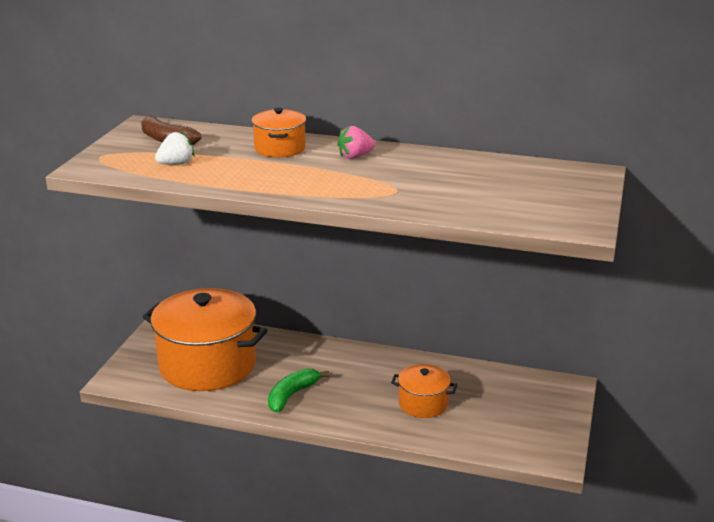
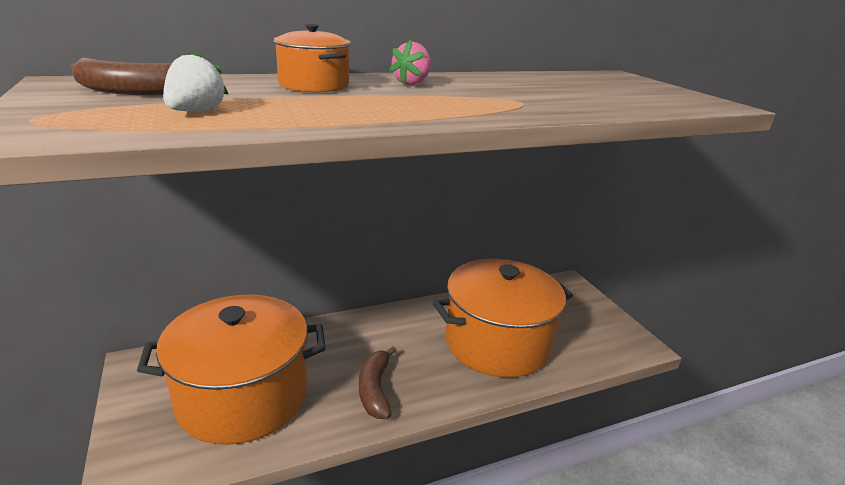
camera: 40 degrees left, 0 degrees up
(292, 395) = (375, 390): green banana -> brown banana
(423, 404) = (497, 343): orange pot -> orange pot, size x2.08

